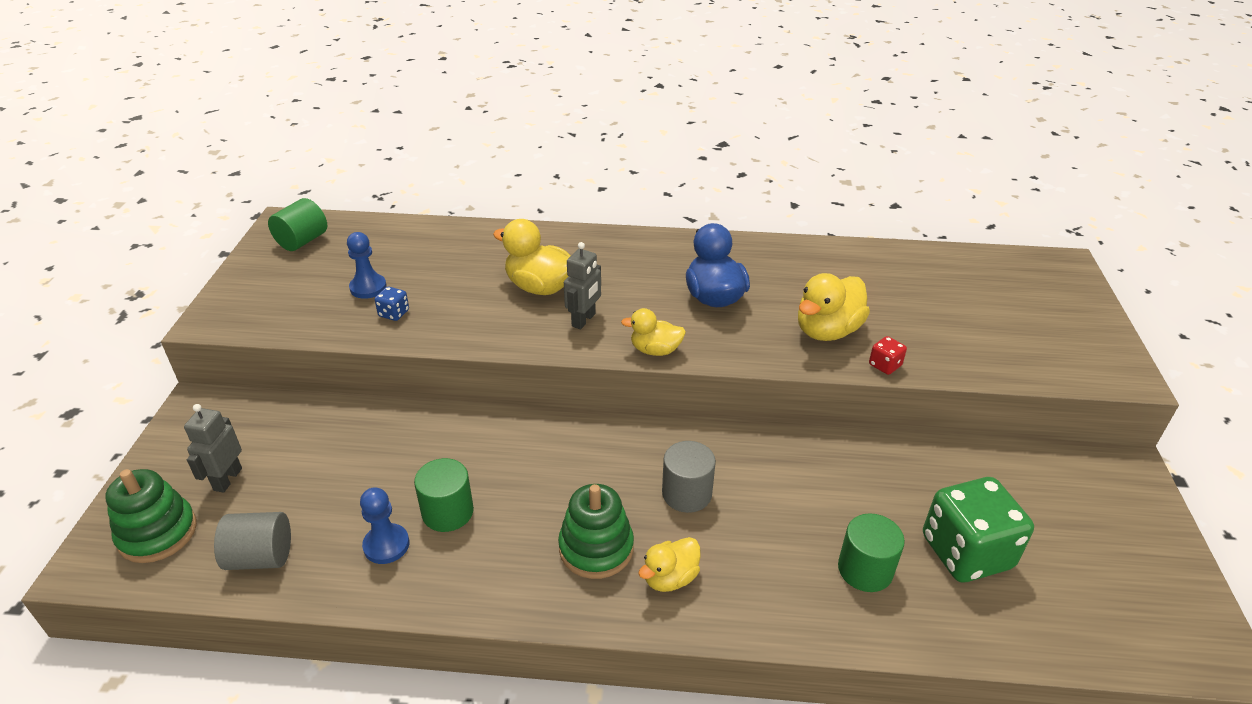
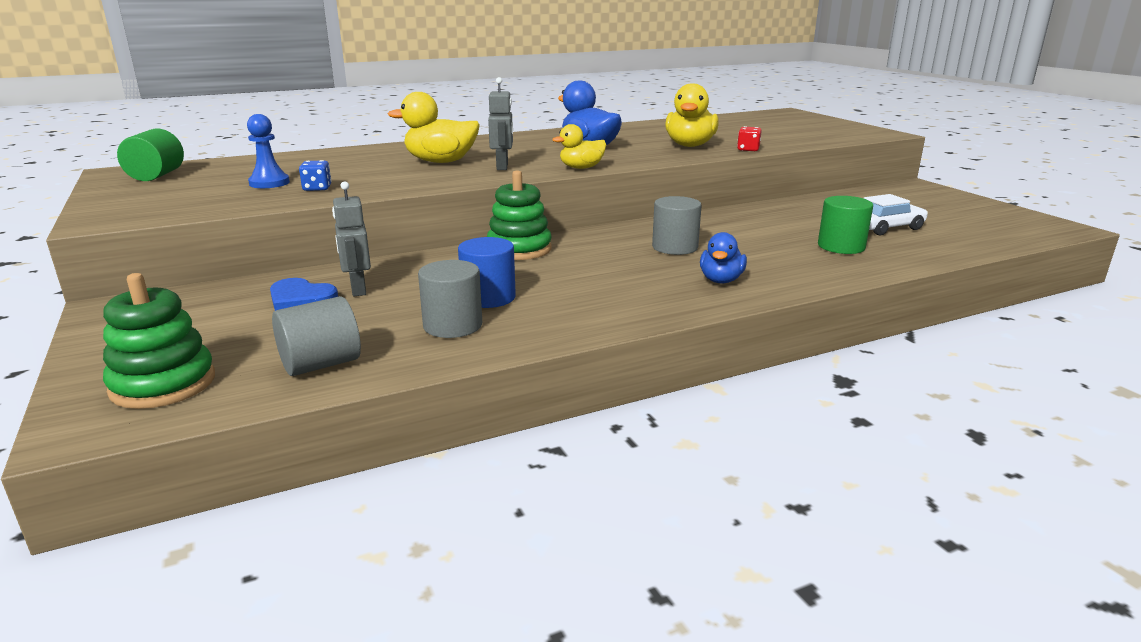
camera: 30 degrees left, 15 degrees down
(227, 479) = (214, 336): grey robot -> grey robot (357, 289)
(315, 452) = (301, 301): none -> blue heart
(386, 545) = (452, 325): blue pawn -> grey cylinder
(447, 512) = (488, 297): green cylinder -> blue cylinder
(596, 548) = (644, 282): green stacking toy -> green stacking toy (519, 249)
(670, 578) = (721, 280): yellow duck -> blue duck
(966, 552) = (886, 228): green dice -> white car

